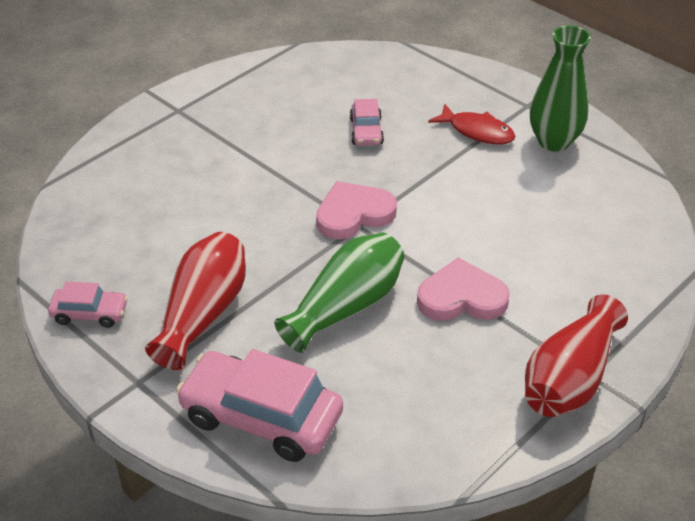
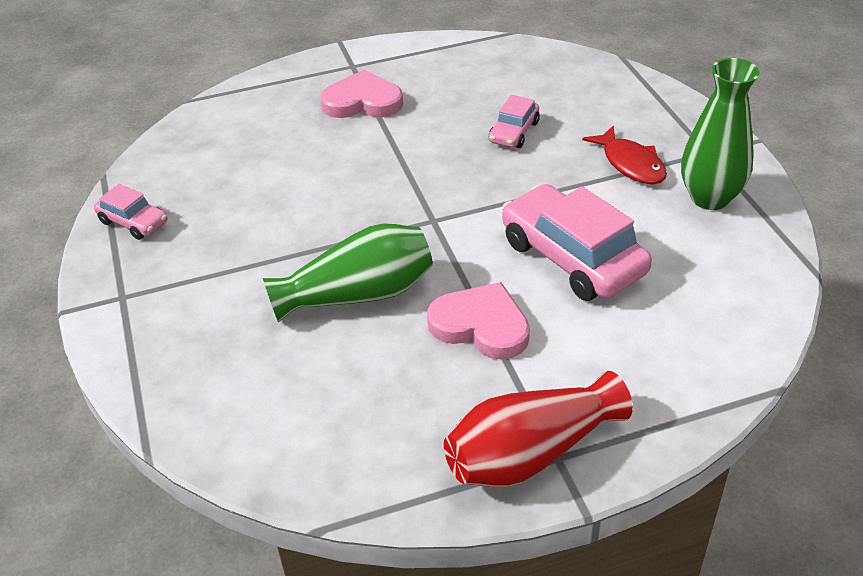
camera: 30 degrees right, 0 degrees up
(203, 314) = (225, 255): red vase -> none
(261, 417) = (197, 370): pink car -> pink car (572, 257)
(353, 214) = (437, 208): pink heart -> pink heart (362, 101)

